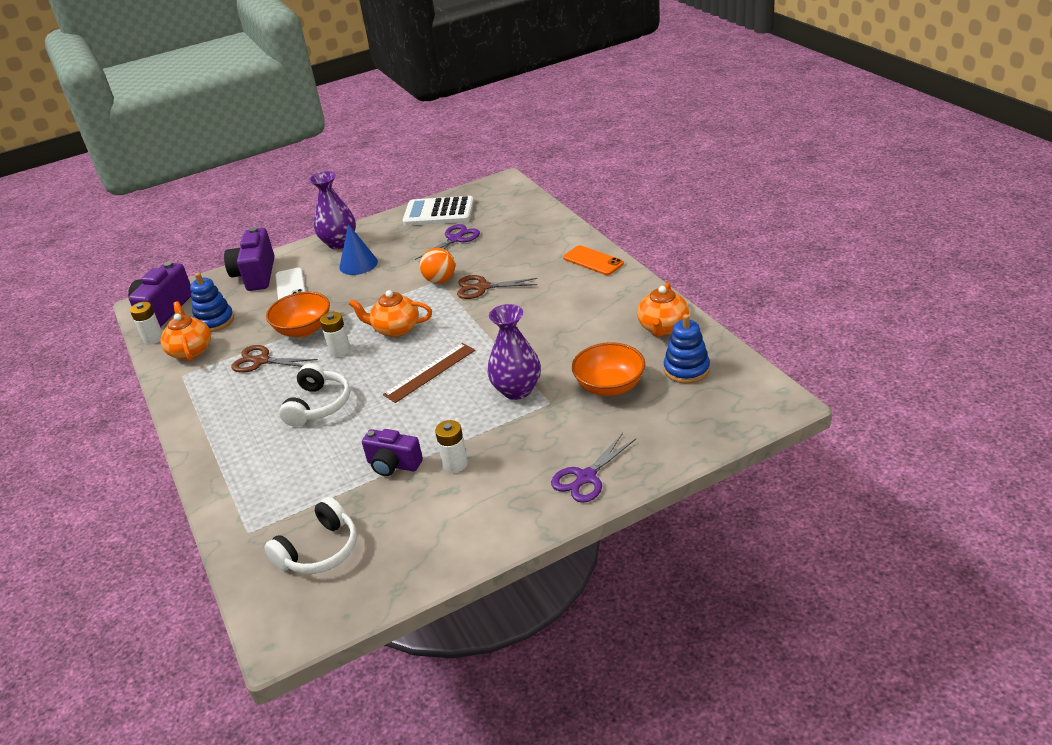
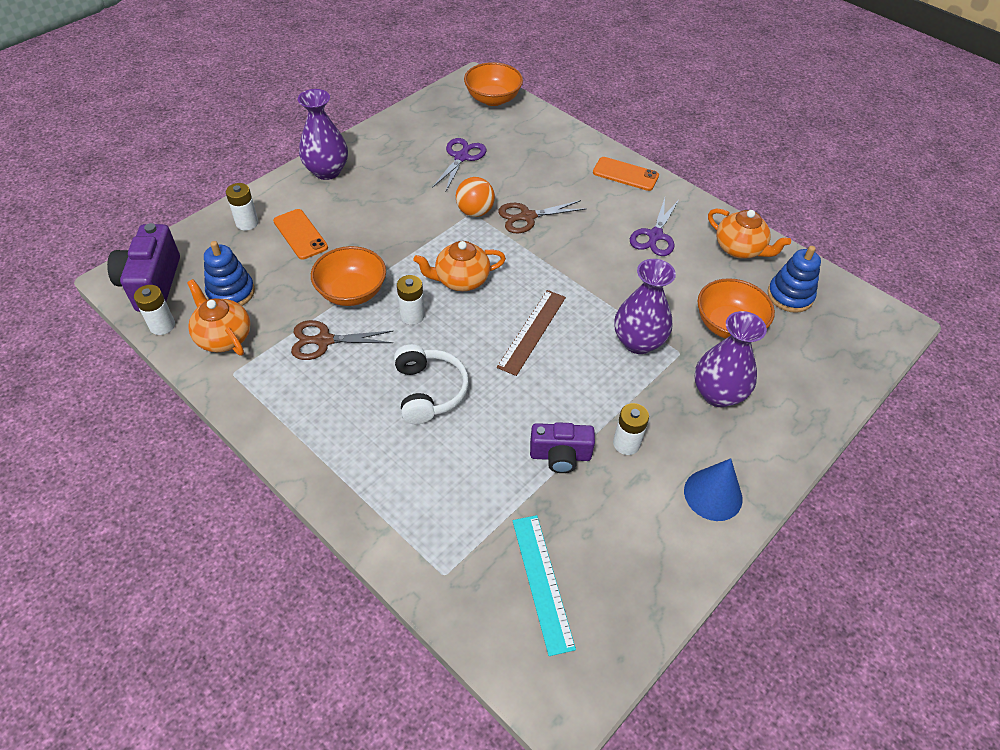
camera: 25 degrees left, 15 degrees up
(256, 275) = (247, 223): purple camera -> white battery
(290, 286) = (300, 234): white phone -> orange phone
(319, 550) = (542, 582): white headphones -> turquoise ruler
(358, 264) = (367, 198): blue cone -> blue cone (713, 494)
(439, 212) = (422, 123): white calculator -> none
(511, 196) = (493, 99): none -> orange bowl
(562, 438) = (718, 394): none -> purple vase
(585, 478) = (767, 438): purple scissors -> purple scissors (655, 236)
(663, 328) = (740, 249): orange teapot -> orange teapot turned 45 degrees counterclockwise

